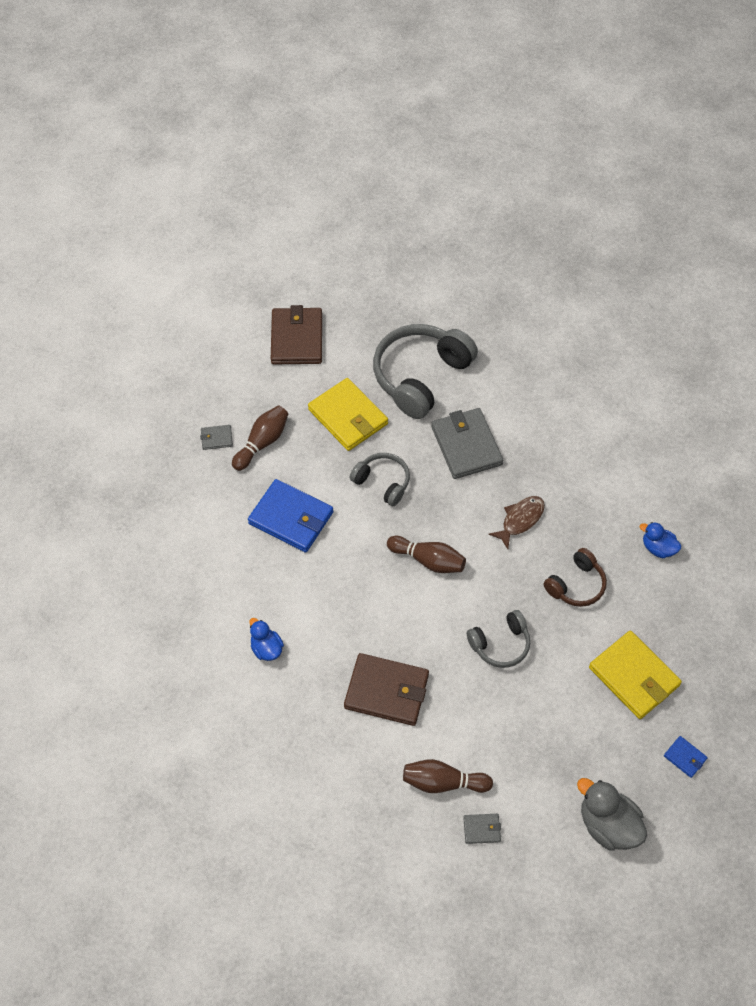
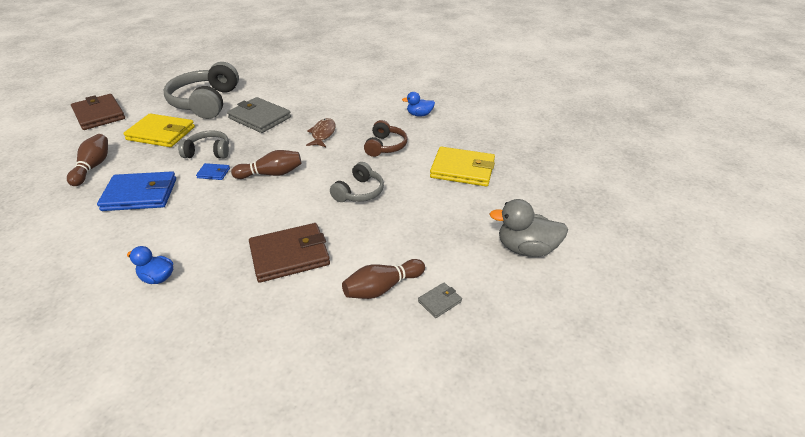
camera: 35 degrees left, 20 degrees down
(216, 438) = (48, 178): grey wallet -> none
(685, 757) = (534, 191): blue wallet -> blue wallet (213, 173)

